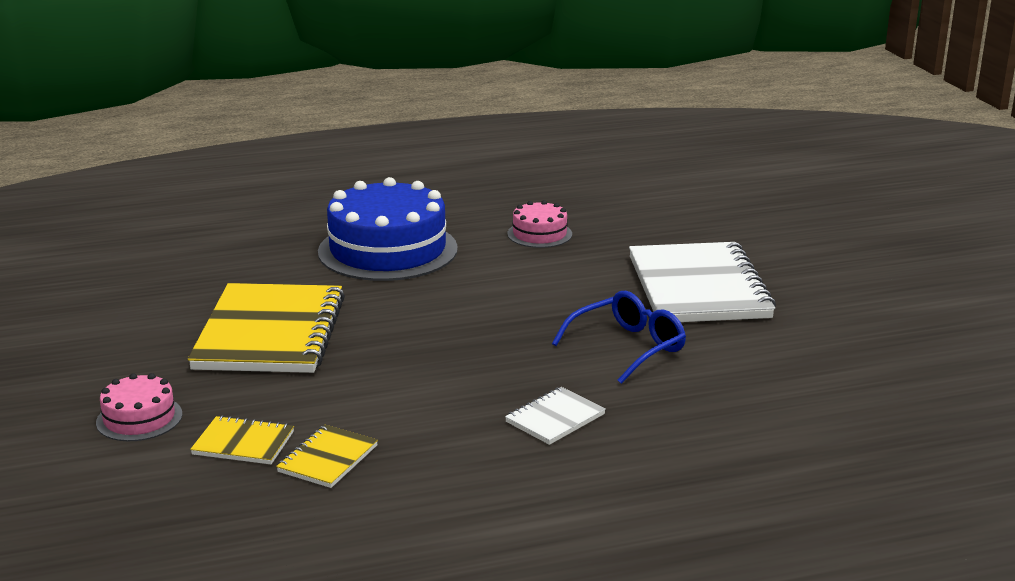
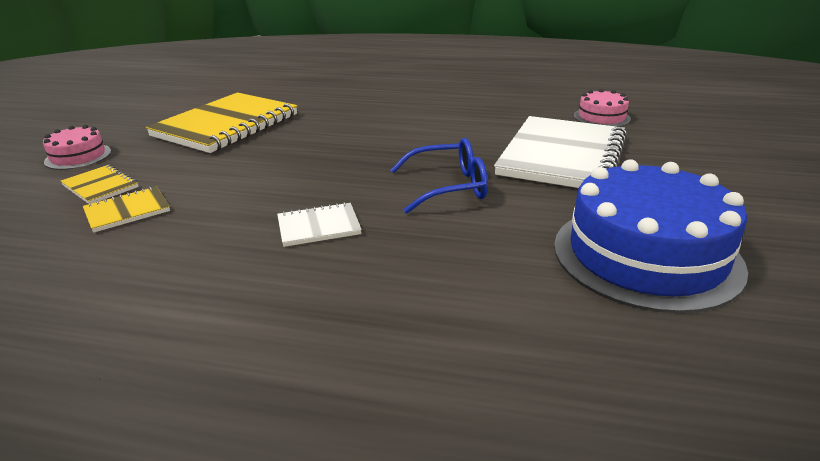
camera: 30 degrees right, 5 degrees up
(387, 250) = (366, 94): blue cake -> blue cake (646, 255)
(539, 234) = (480, 101): pink cake -> pink cake (601, 117)

